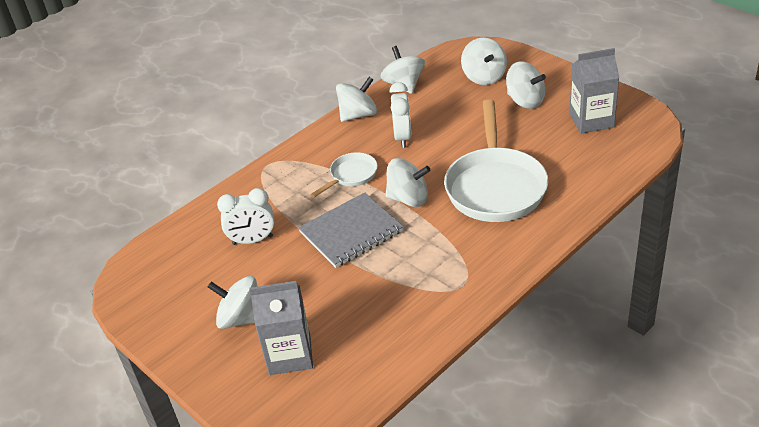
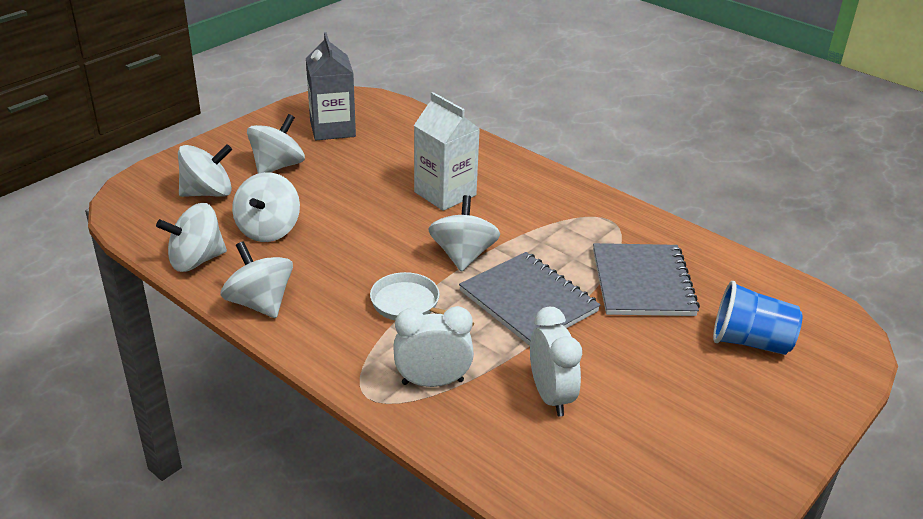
camera: 100 degrees left, 5 degrees down
(241, 318) = (704, 392): white spinning top -> white spinning top (268, 229)
(290, 355) = (750, 342): grey carton -> blue cup
(370, 298) = (642, 282): none -> grey notebook
(403, 137) = (330, 260): white clock -> white clock (432, 382)
(495, 187) = (445, 193): white pan -> white carton

